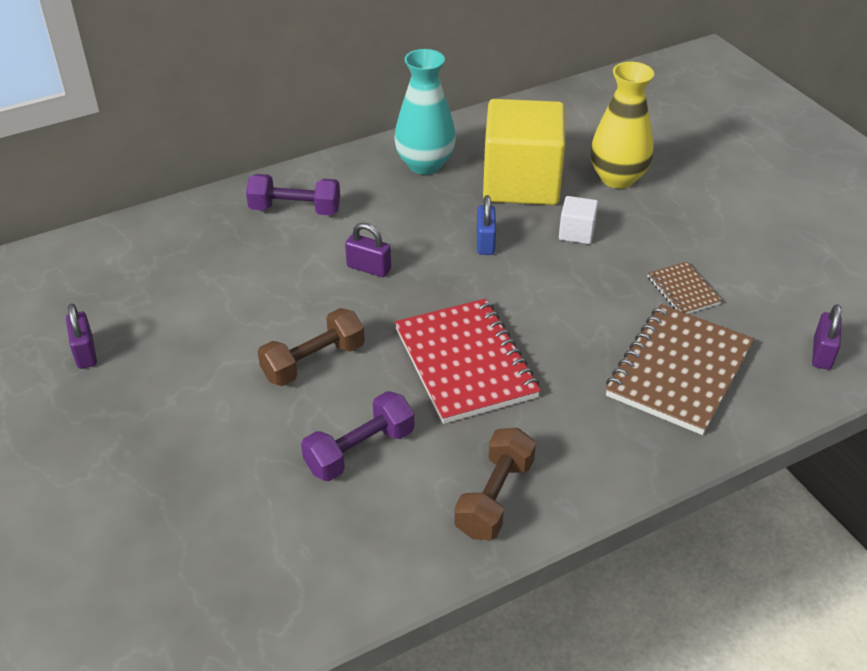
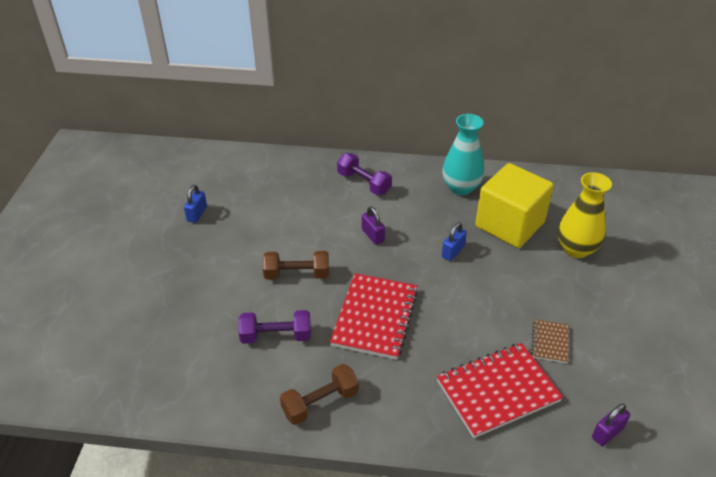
camera: 35 degrees right, 0 degrees up
(85, 352) = (197, 214): purple padlock -> blue padlock
(576, 232) = (515, 272): white cube -> none
(679, 371) = (497, 391): brown notebook -> red notebook

